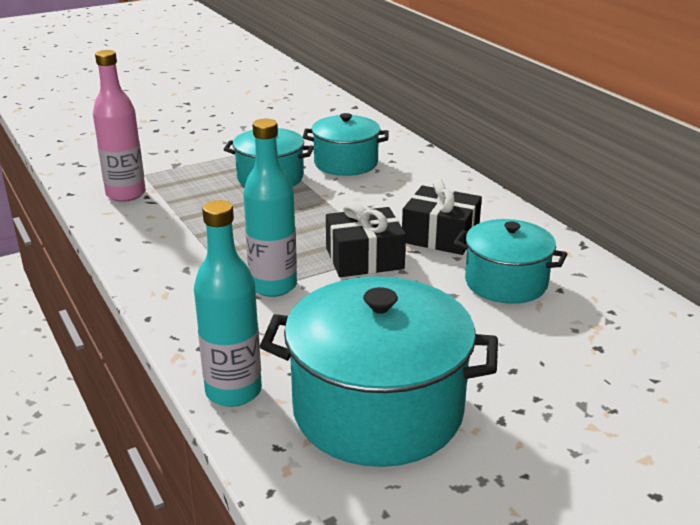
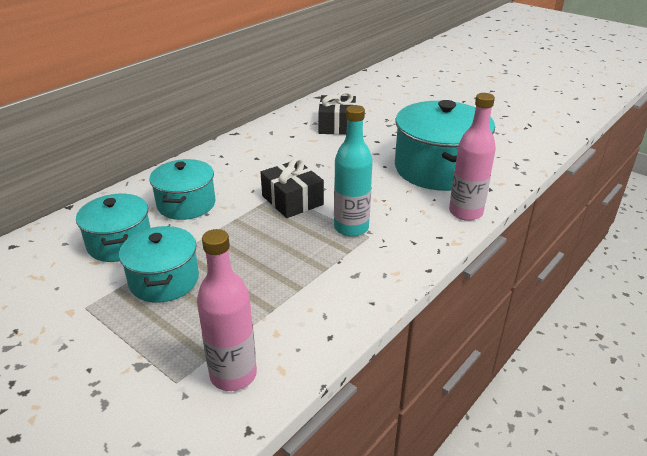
camera: 110 degrees left, 5 degrees up
(233, 391) = (465, 212): turquoise bottle -> pink bottle
(440, 236) = (245, 178): black gift -> black gift (337, 125)
(506, 282) = (294, 150): turquoise pot -> turquoise pot (186, 204)

